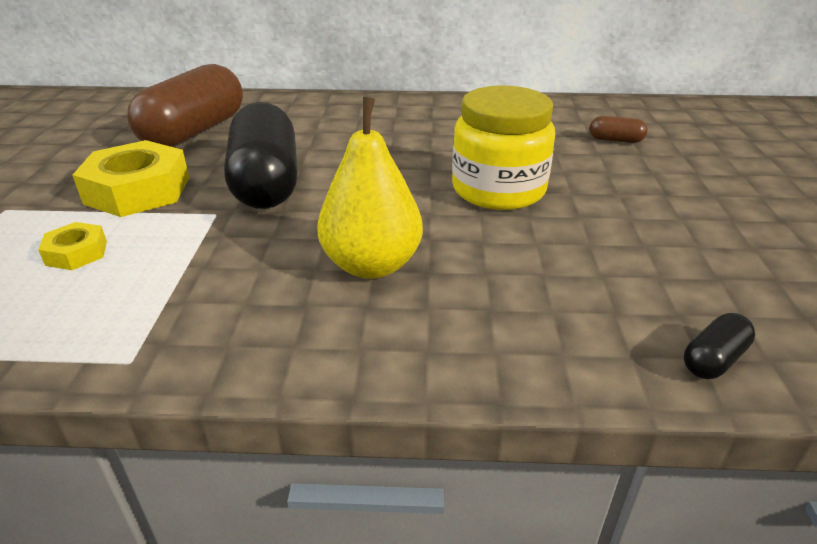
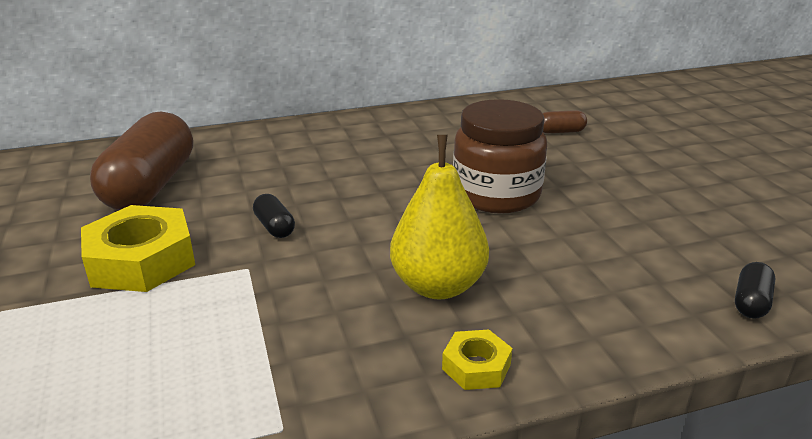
camera: 20 degrees left, 5 degrees down
(77, 253) = (130, 339): yellow nut -> yellow nut (476, 366)
(266, 183) = (274, 227): black capsule -> black capsule, size x0.41
(498, 190) = (496, 194): yellow jar -> brown jar

